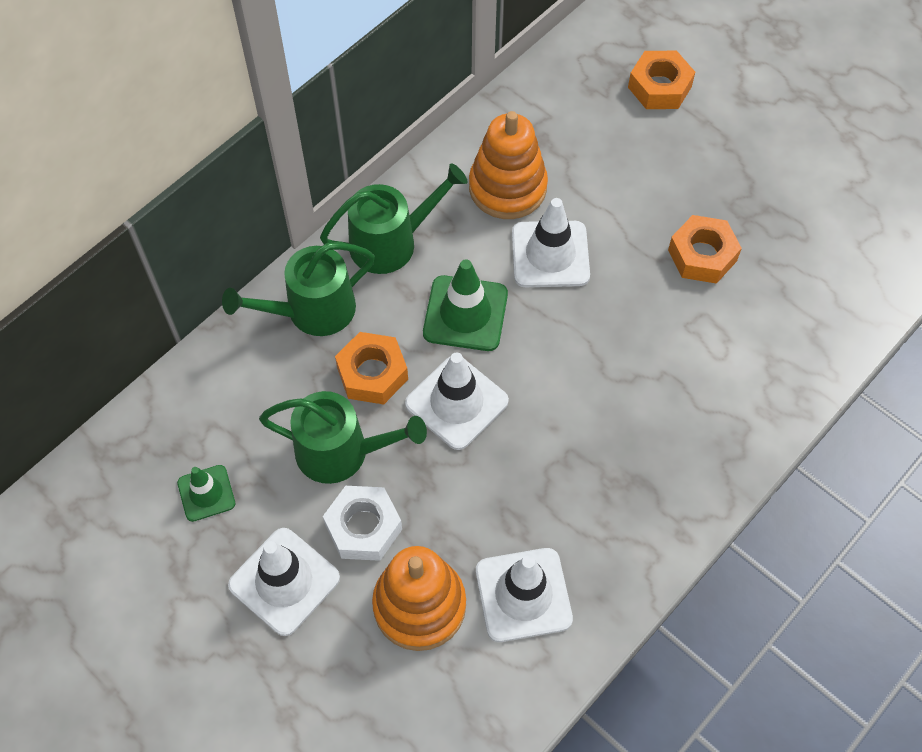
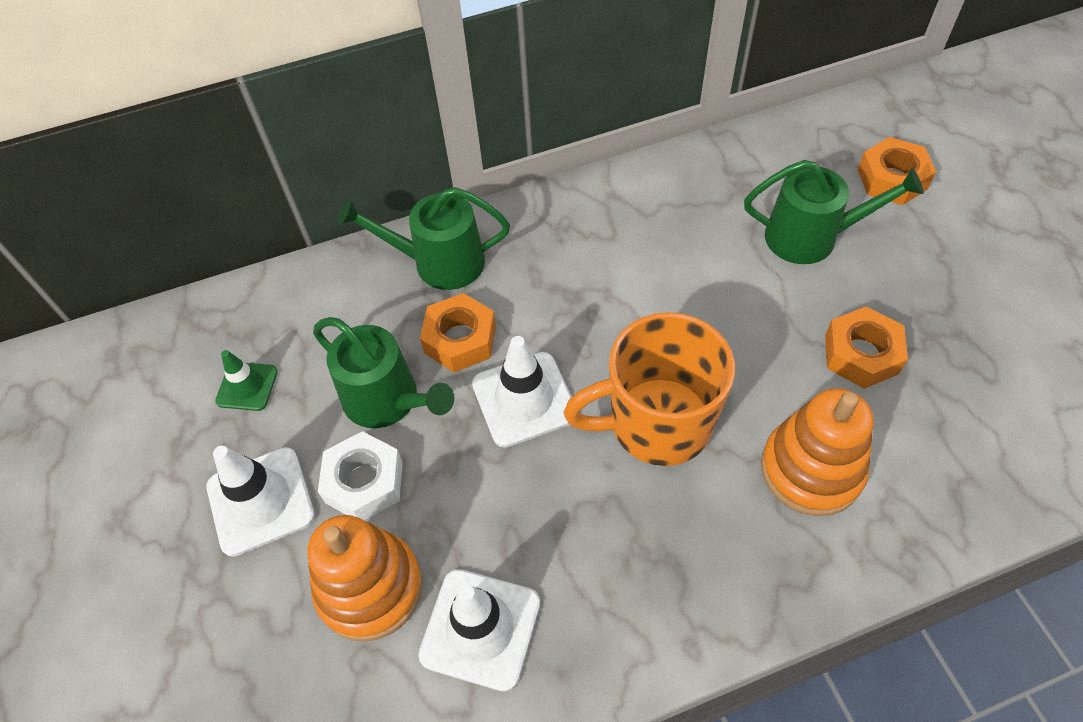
camera: 30 degrees right, 5 degrees down
(391, 242) = (546, 229): green watering can -> green watering can (810, 237)
(465, 313) = (580, 318): green traffic cone -> none
(507, 188) = (686, 219): orange stacking toy -> orange stacking toy (811, 469)
(550, 254) = (696, 295): white traffic cone -> none
(574, 378) = (656, 424): none -> orange mug

